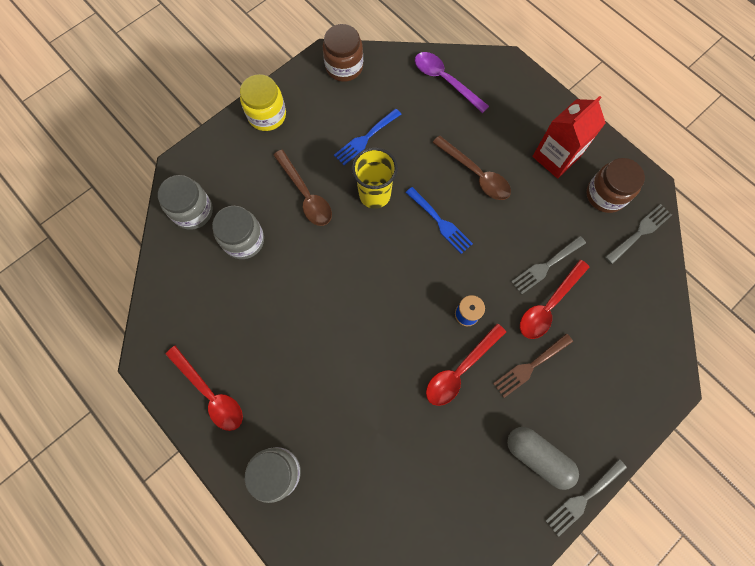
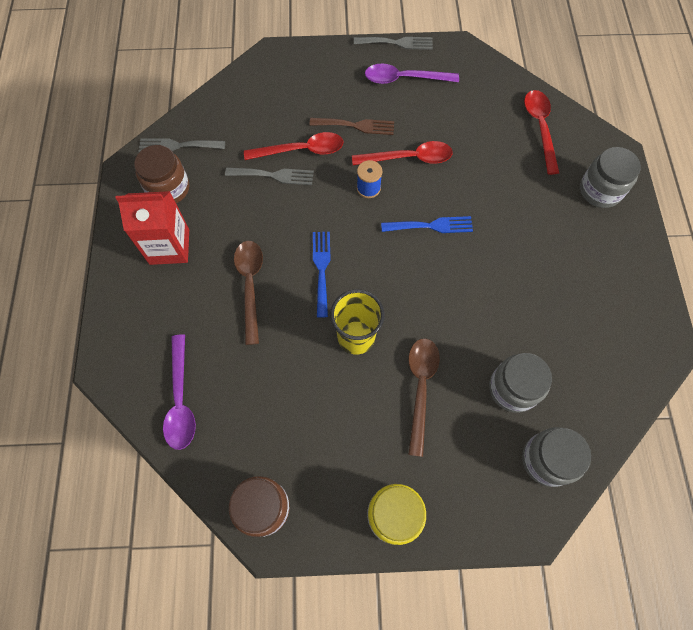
camera: 140 degrees left, 5 degrees down
(210, 393) = (623, 278): red spoon -> red spoon (540, 128)
(365, 138) = (315, 401): blue fork -> blue fork (431, 226)
(537, 456) = (404, 79): grey capsule -> purple spoon

